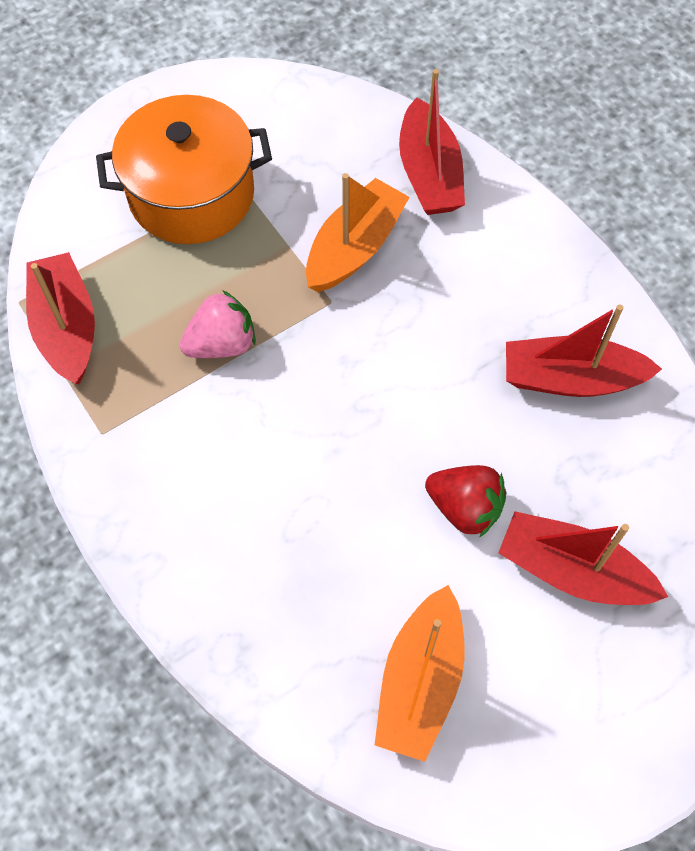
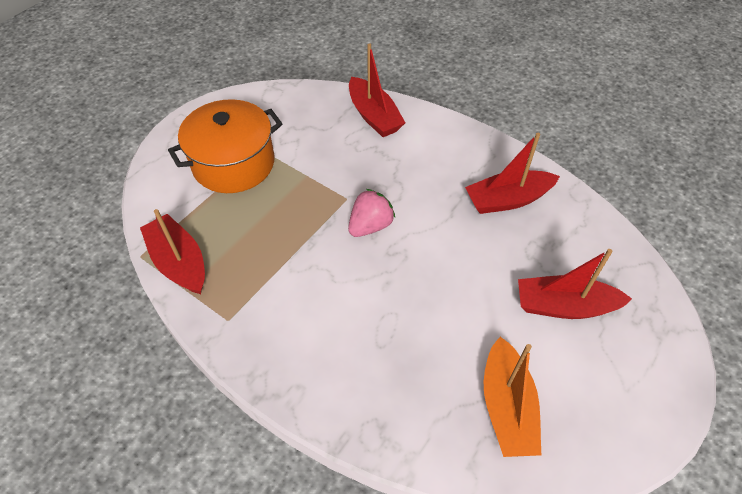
camera: 20 degrees left, 10 degrees down
(222, 344) = (288, 242): pink strawberry -> pink strawberry (370, 226)
(355, 248) = (348, 165): orange boat -> none
(464, 508) = (482, 290): red strawberry -> none

